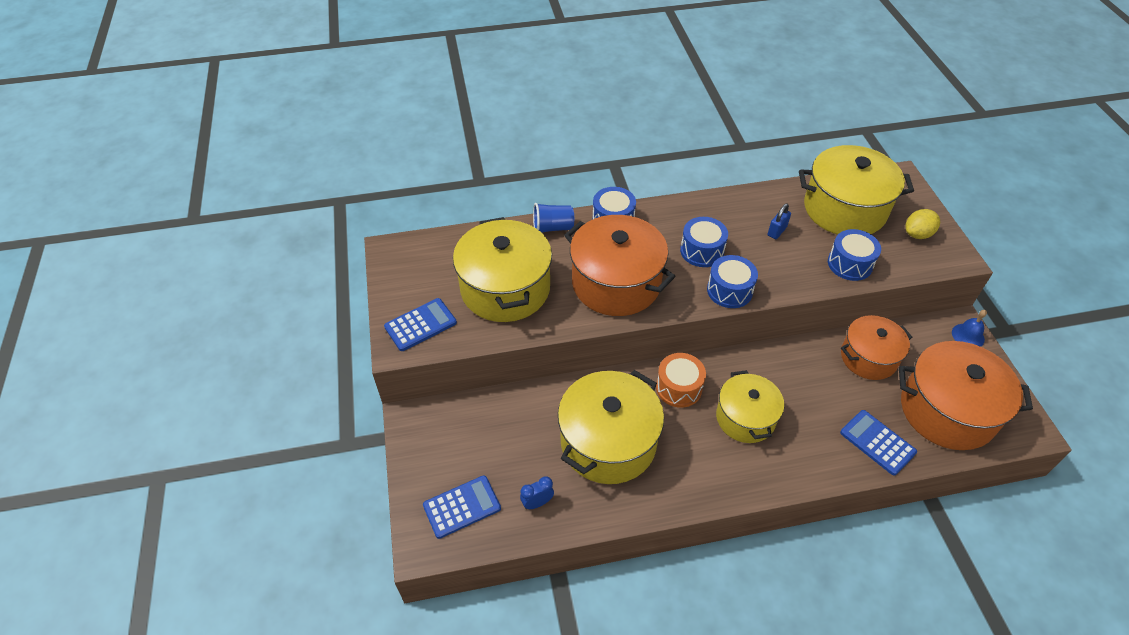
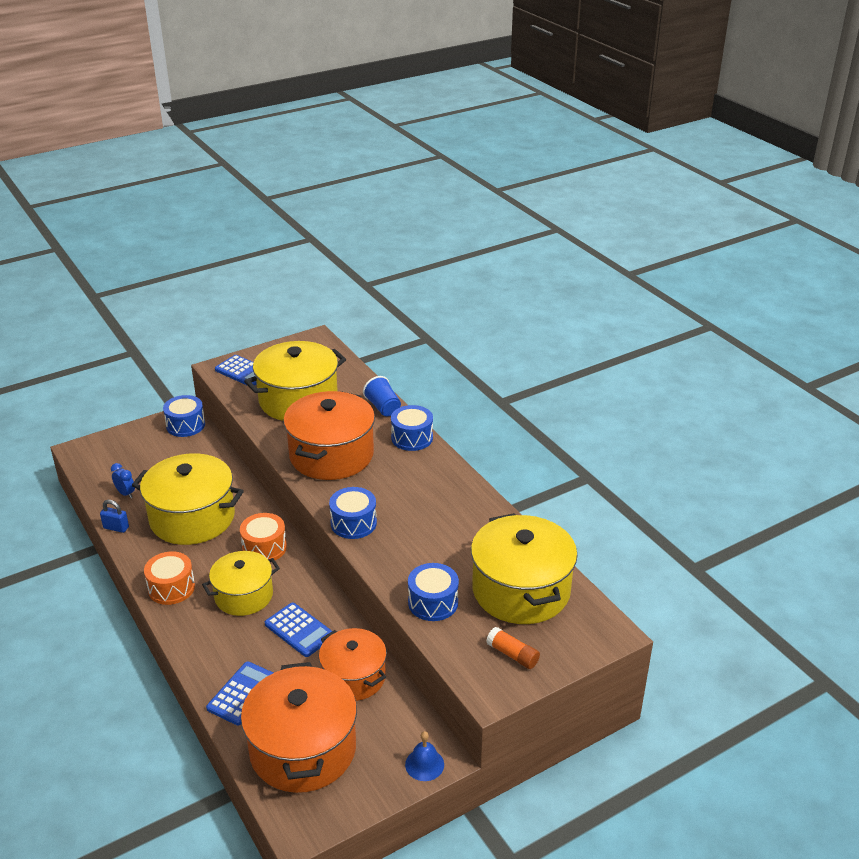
camera: 70 degrees right, 15 degrees down
(462, 507) = (114, 459): blue calculator -> blue calculator (299, 630)
(702, 251) = (399, 498): blue drum -> blue drum (185, 425)
(717, 479) = (171, 588): none -> orange drum
(777, 231) = (455, 543): blue padlock -> blue padlock (116, 528)
(917, 234) = (512, 654): yellow lemon -> orange glue stick

